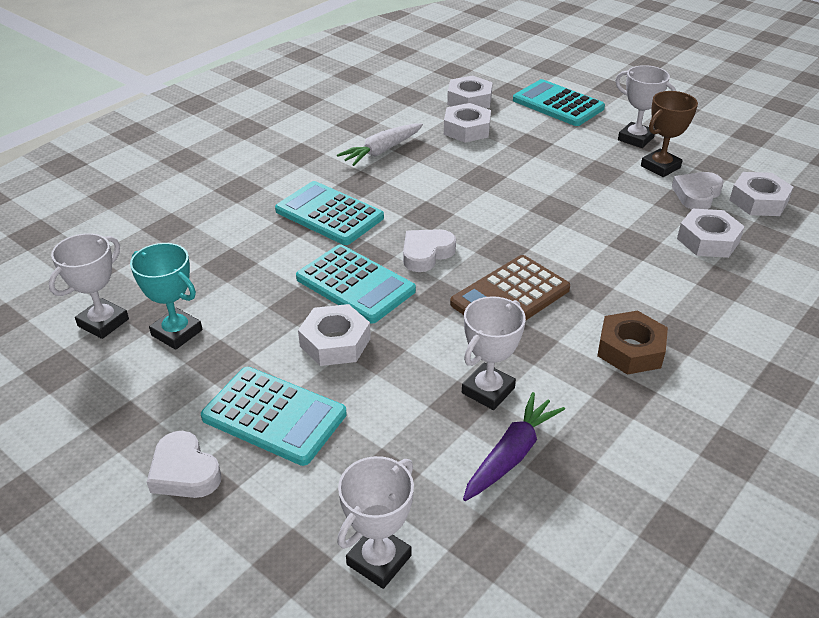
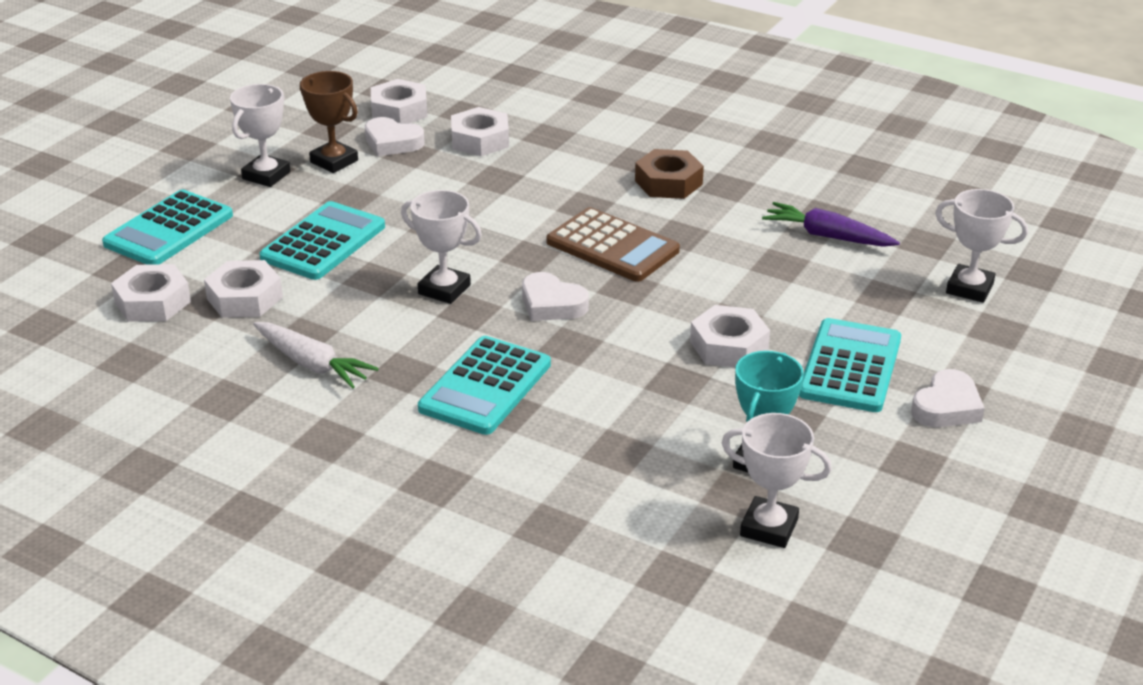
camera: 100 degrees left, 5 degrees down
(355, 284) = (626, 346): turquoise calculator -> turquoise calculator (323, 242)
(488, 390) = (756, 251): white trophy -> white trophy (444, 289)

